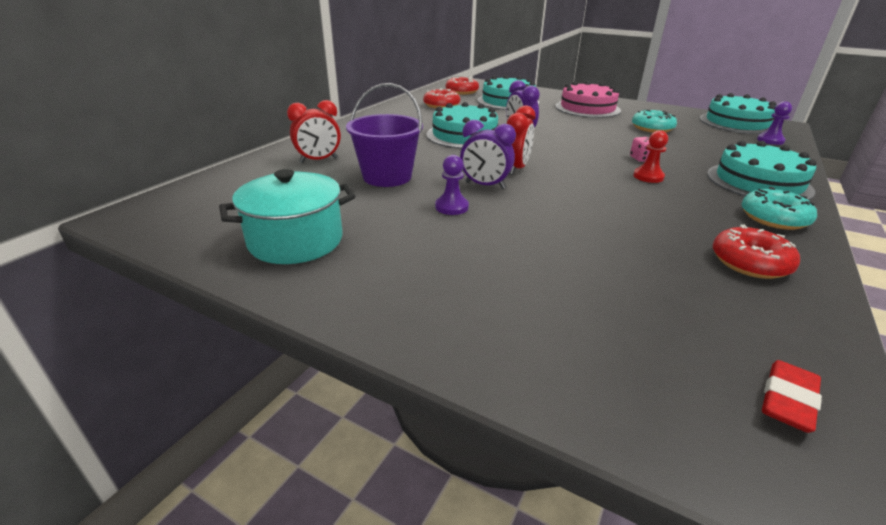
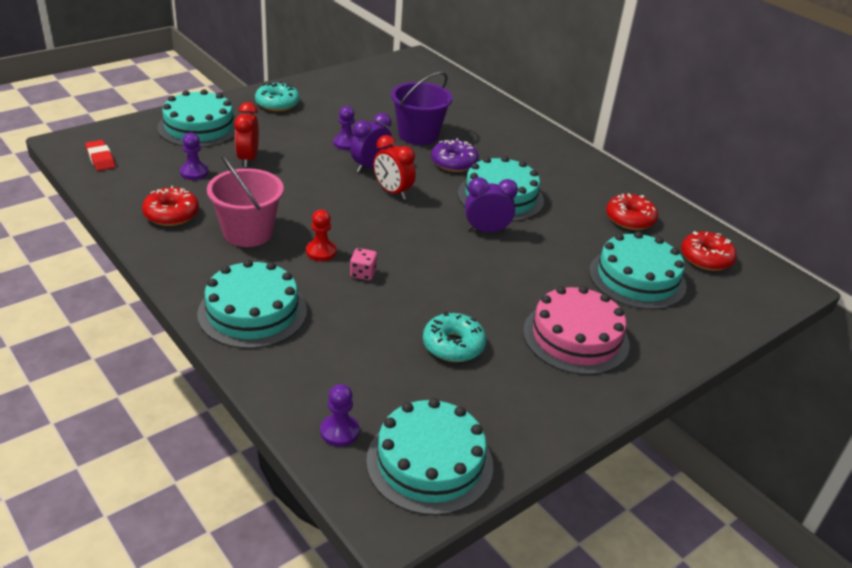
camera: 110 degrees right, 5 degrees up
(296, 241) = (345, 91): turquoise pot -> none
(318, 160) = (473, 118): red clock -> red clock (248, 159)
(428, 155) = (454, 163): none -> purple donut
(546, 333) = (199, 127): none -> turquoise cake
(659, 282) = (194, 172): none -> purple pawn
(688, 211) = (248, 232): none -> pink bucket
(773, 218) = (197, 267): turquoise donut -> turquoise donut (277, 104)

